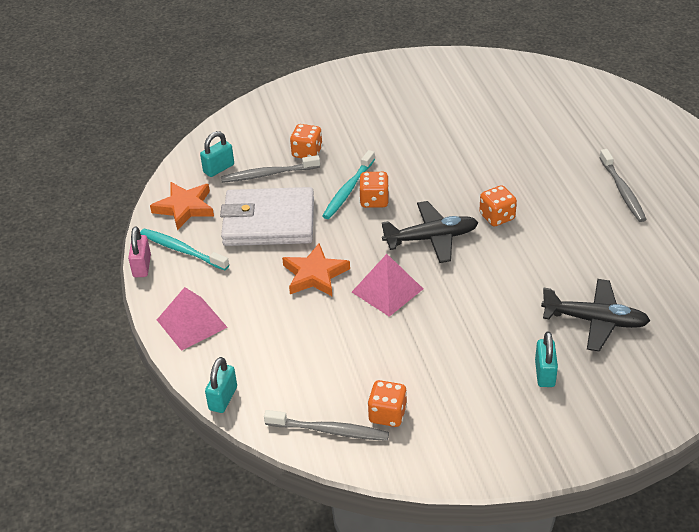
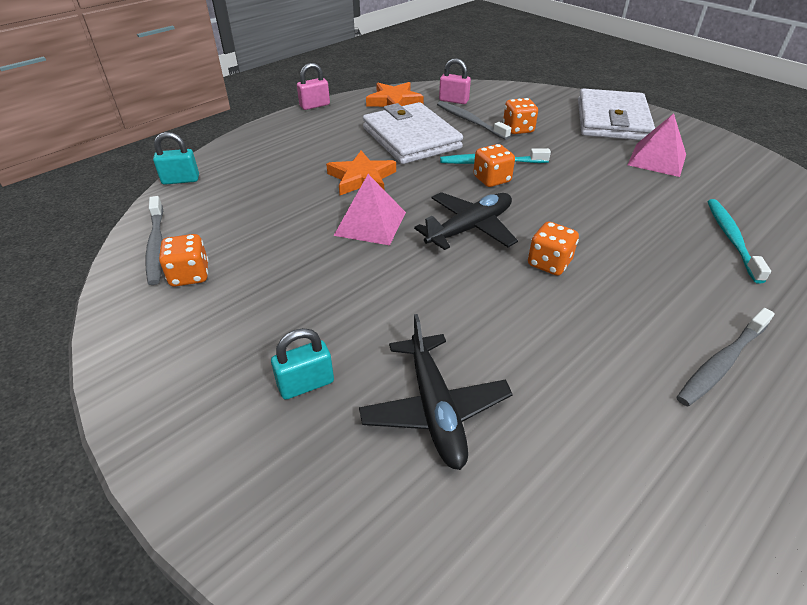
camera: 60 degrees right, 0 degrees up
(182, 250) = (345, 114): turquoise toothbrush -> turquoise toothbrush (731, 239)
(191, 323) = (263, 142): pink pyramid -> pink pyramid (657, 159)
(218, 168) = (453, 100): turquoise padlock -> pink padlock
(336, 95) = (612, 120): none -> white wallet
(431, 238) = (470, 228): black plane -> black plane turned 90 degrees counterclockwise

